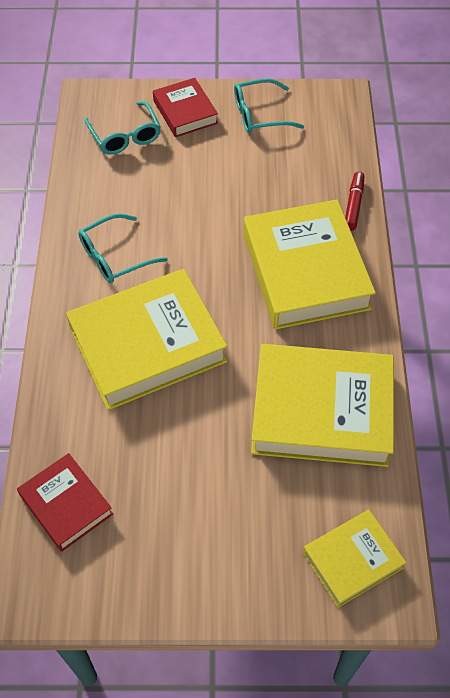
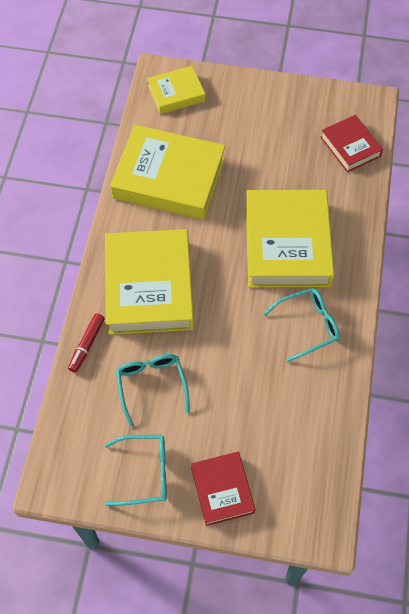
camera: 170 degrees left, 5 degrees up
(125, 136) = (288, 465): turquoise glasses -> turquoise glasses (151, 385)
(147, 345) = (287, 244): yellow book -> yellow book turned 75 degrees counterclockwise

